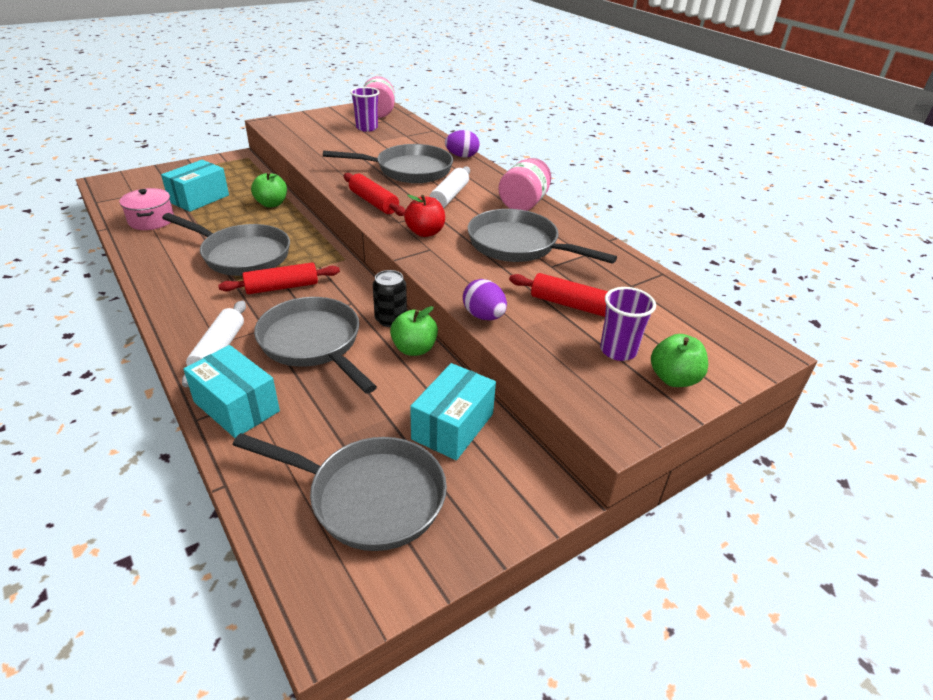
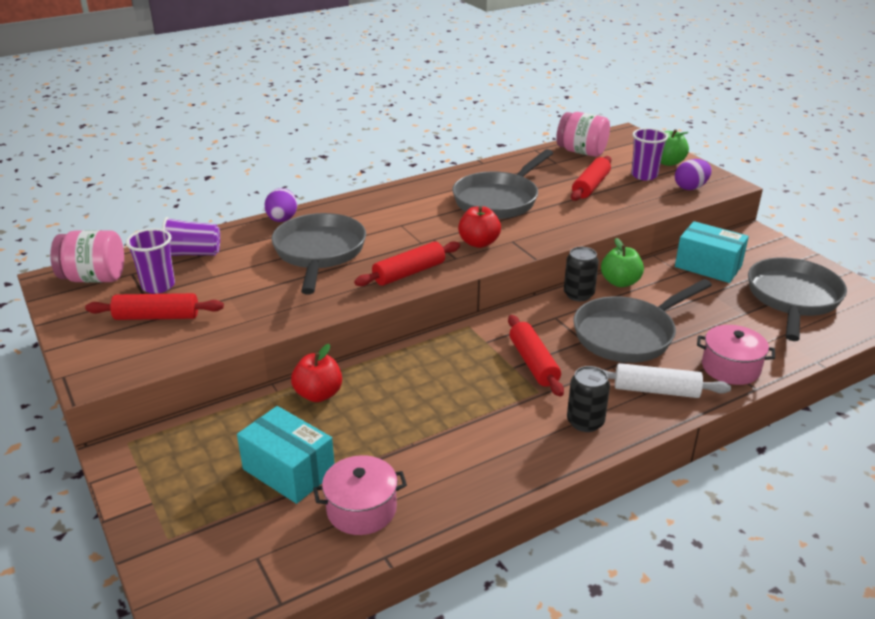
camera: 85 degrees left, 5 degrees down
(193, 307) = (585, 422): none -> black can
(236, 406) = (730, 368): turquoise box -> pink pot
(241, 255) = (464, 402): grey pan -> none
(271, 204) = (318, 394): green apple -> red apple
(329, 130) = (157, 317): none -> red rolling pin
(408, 133) = (193, 254): none -> purple cup
(449, 196) = (394, 229): white rolling pin -> none
(484, 316) = (618, 219): purple egg -> purple egg (690, 187)
(523, 203) = (411, 193): pink jar -> pink jar (581, 152)

